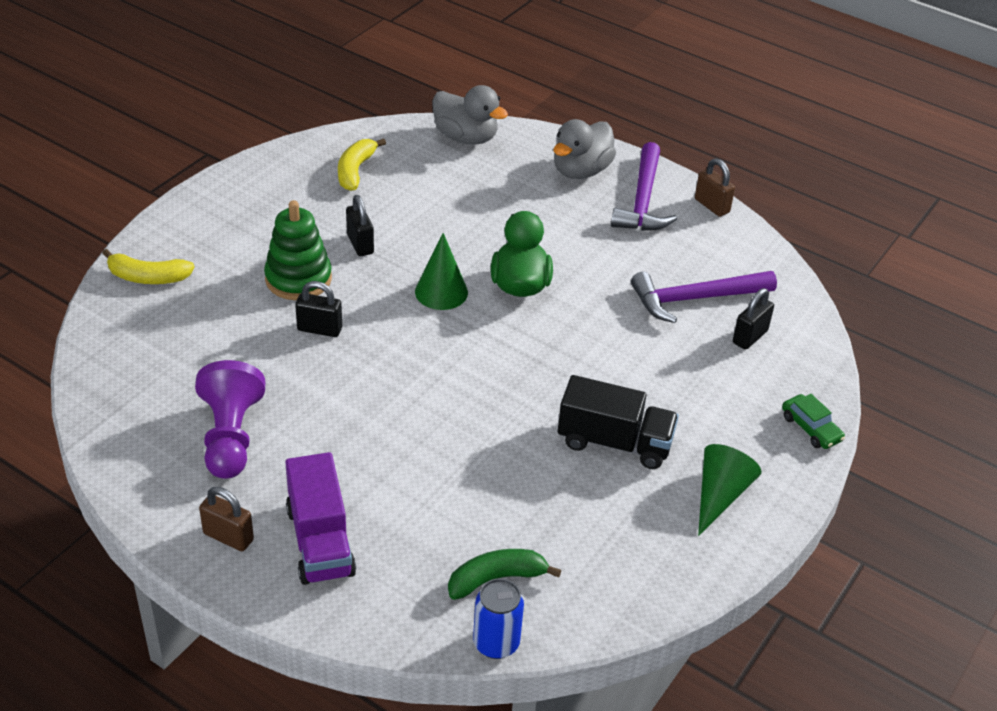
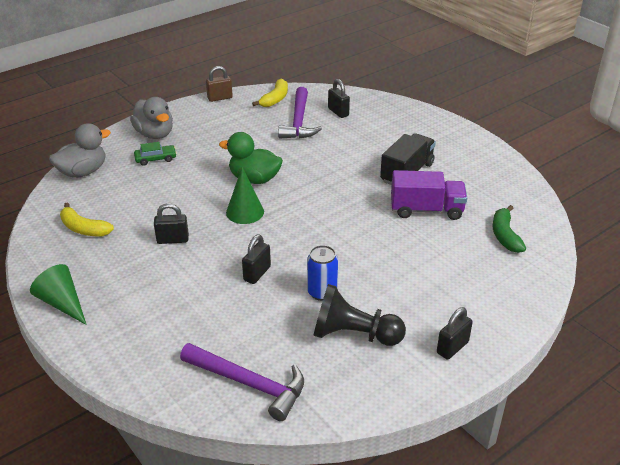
camera: 70 degrees left, 5 degrees down
(148, 277) = (146, 363): yellow banana -> yellow banana (275, 99)
(228, 537) = (452, 347): brown padlock -> black padlock
(230, 437) = (354, 334): purple pawn -> black pawn
(298, 279) = (195, 276): green stacking toy -> none
(320, 541) = (463, 303): purple truck -> purple truck (426, 210)
(496, 643) = (552, 244): blue can -> blue can (322, 292)
(642, 200) = (199, 119): purple hammer -> purple hammer (249, 384)
(720, 495) = (455, 148): green cone -> green cone (62, 303)
(811, 428) = (414, 111): green car -> green car (155, 159)

